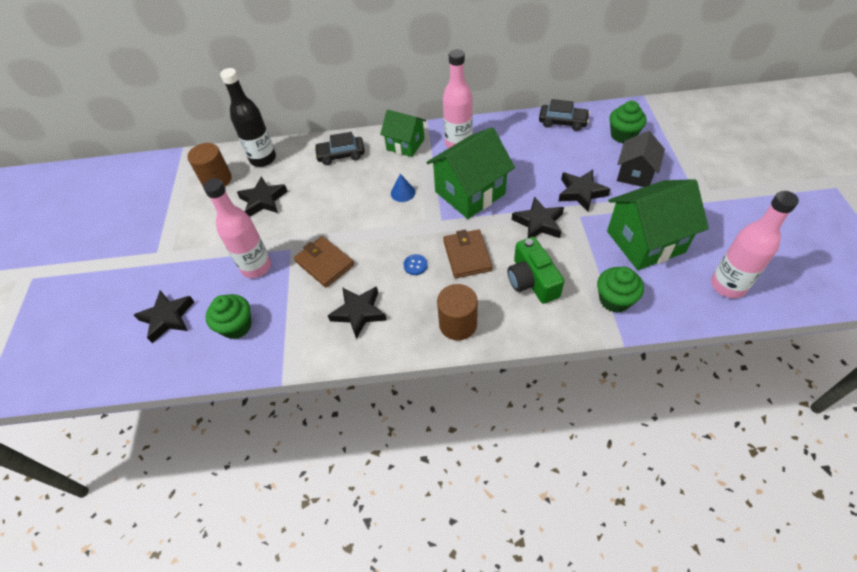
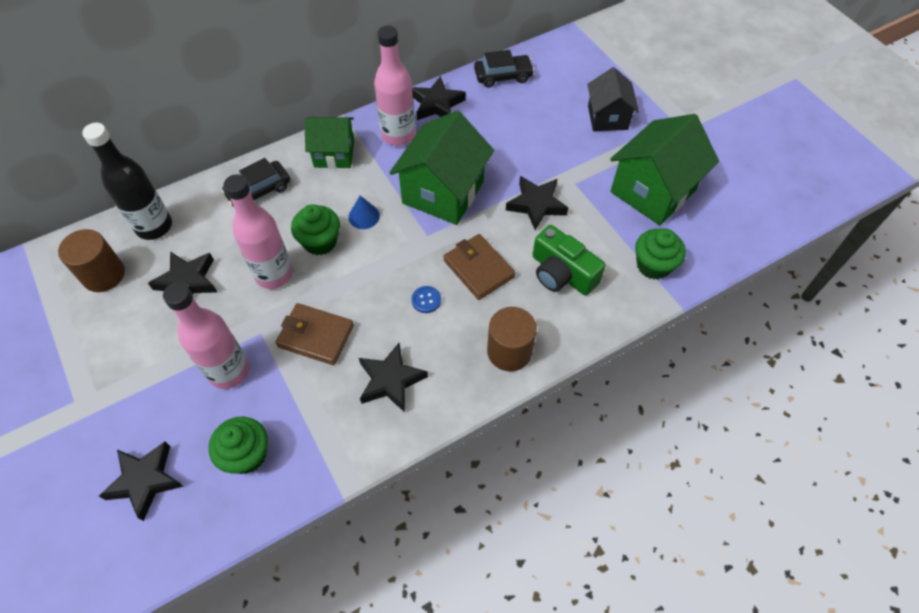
camera: 30 degrees left, 5 degrees up
(581, 192) = (563, 155): black star -> black star (437, 104)
(623, 135) = (574, 75): green cupcake -> green cupcake (320, 242)
(728, 285) = (748, 213): pink bottle -> pink bottle (274, 274)

